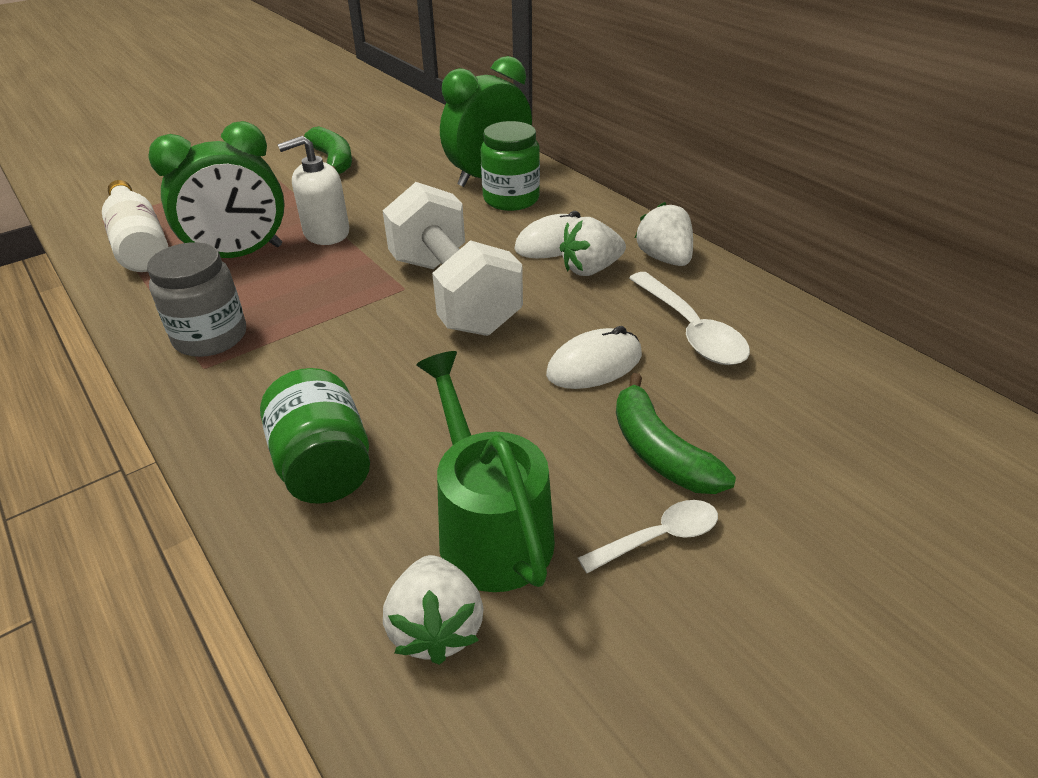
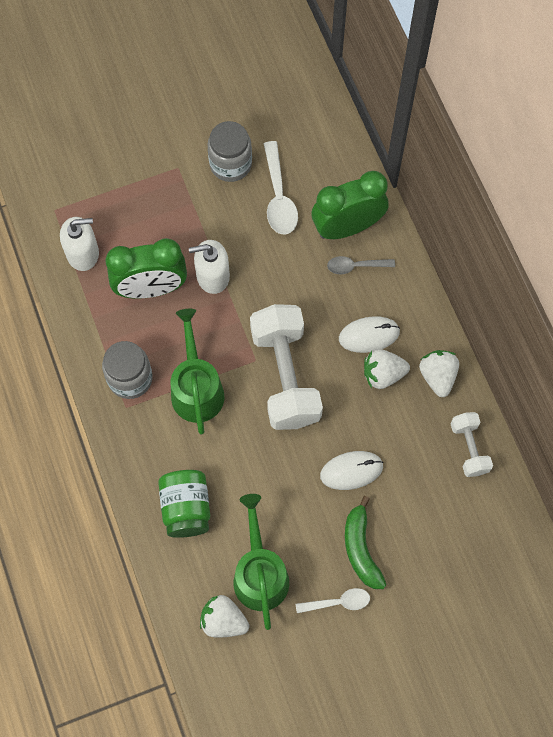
camera: 15 degrees right, 30 degrees up
(140, 243) = (83, 253): white bottle -> white soap dispenser
(320, 328) = (196, 389): none -> green watering can
(333, 160) = (230, 164): green banana -> grey jar
(436, 628) = (223, 620): white strawberry -> white strawberry turned 105 degrees clockwise
(511, 199) = (355, 266): green jar -> grey spoon
(691, 330) = (421, 456): white spoon -> white spoon (279, 197)
(752, 310) = (469, 448): none -> white dumbbell

